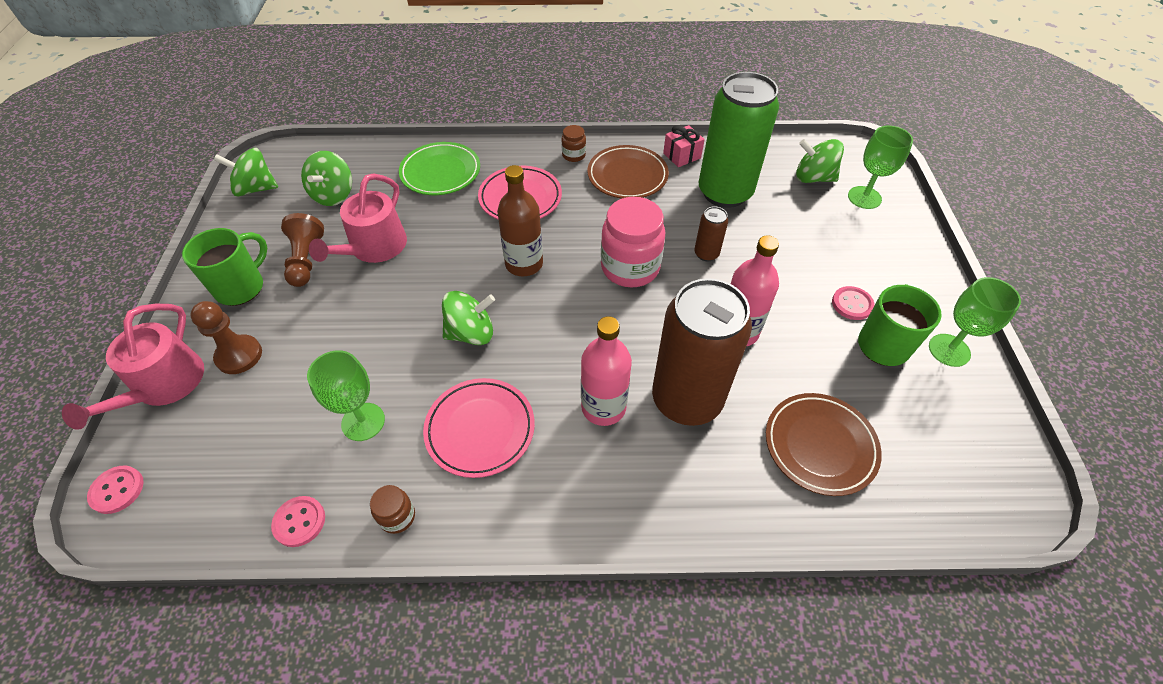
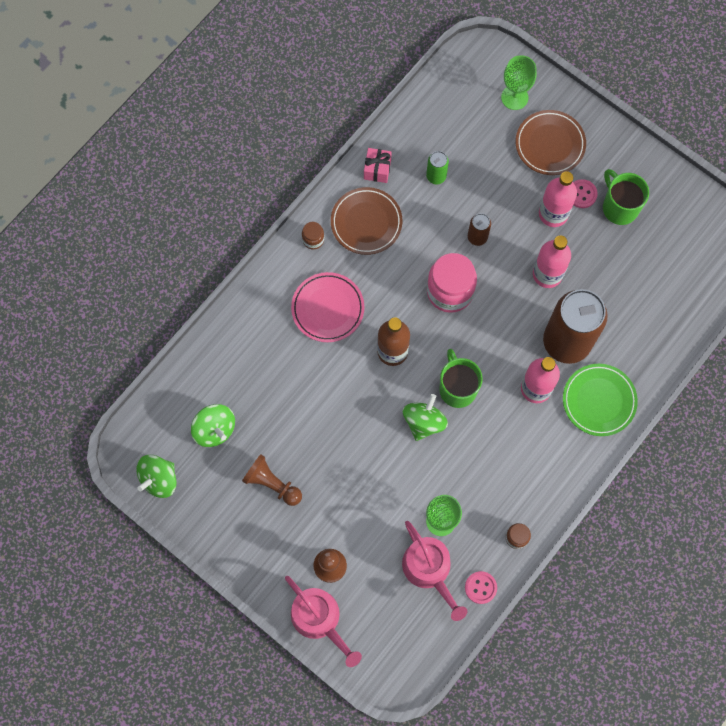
camera: 50 degrees left, 20 degrees up
(117, 490) = (383, 673): pink button -> none
(241, 287) = (265, 537): green mug -> green mug (457, 388)
(374, 248) = (297, 434): pink watering can -> pink watering can (430, 570)
(440, 172) = (253, 342): green plate -> green plate (599, 401)
(480, 429) = (497, 462): pink plate -> none
(724, 192) = (436, 176): green can -> green can, size x0.42
(802, 295) = (553, 214): none -> pink bottle
(813, 178) = (471, 109): green spinning top -> none
(820, 446) = (645, 302): brown plate -> brown plate (550, 144)
(949, 350) = (650, 178): green goblet -> none

